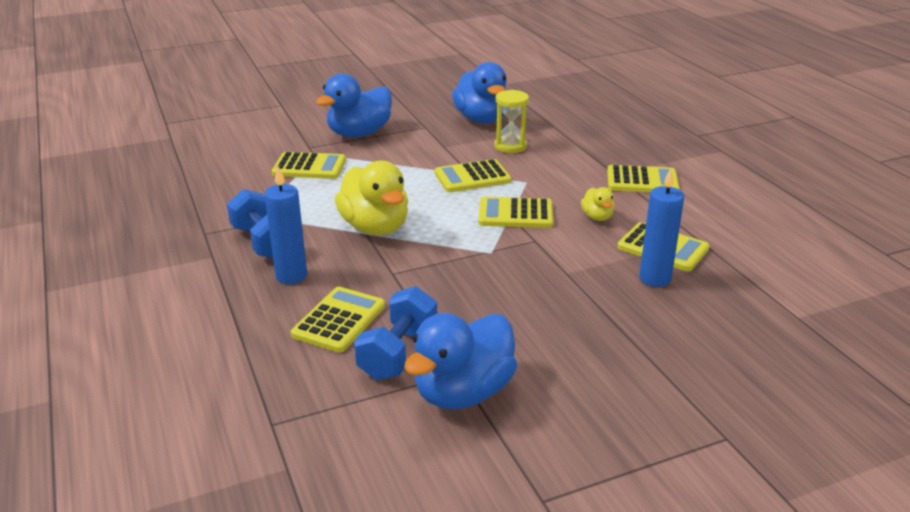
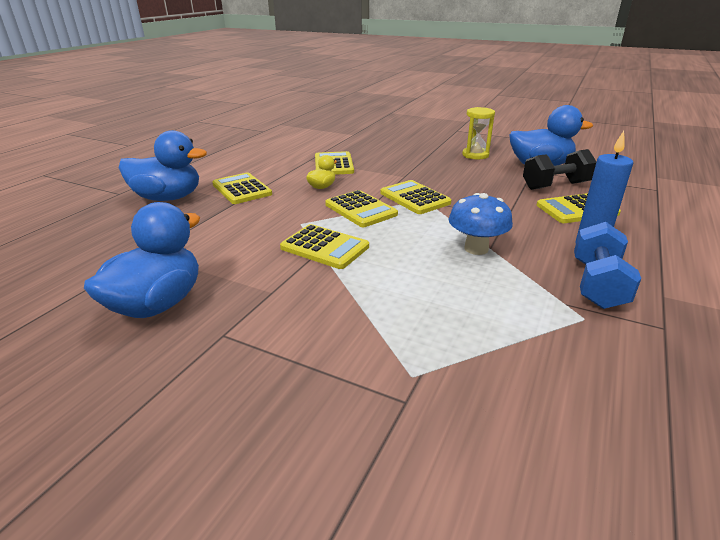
camera: 130 degrees left, 0 degrees up
(309, 167) = (452, 357): yellow calculator -> yellow calculator (414, 198)
(359, 133) = (305, 381): blue duck -> blue duck (168, 198)
(375, 227) = (476, 248): yellow duck -> blue mushroom
(398, 353) = (555, 186): blue dumbbell -> black dumbbell
(510, 146) = (228, 256): yellow hourglass -> yellow hourglass (475, 155)
(655, 278) = (370, 159): blue candle -> none

